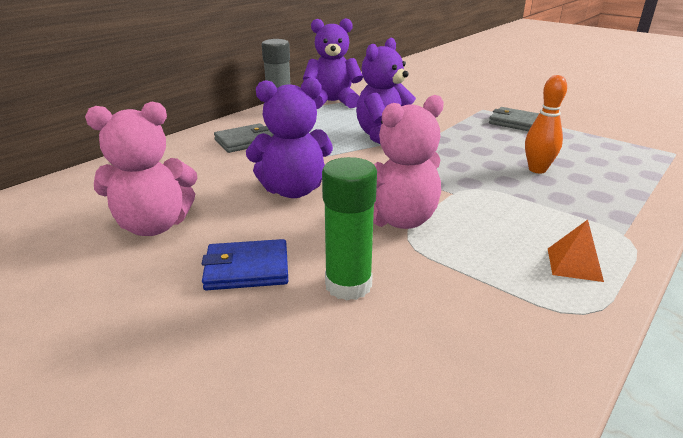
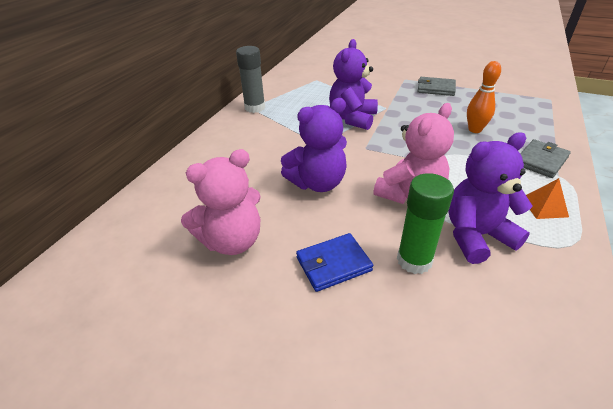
camera: 15 degrees left, 10 degrees up
(245, 141) = (246, 141): grey wallet -> grey wallet (540, 161)
(332, 102) = (289, 89): purple teddy bear -> purple teddy bear (476, 236)

